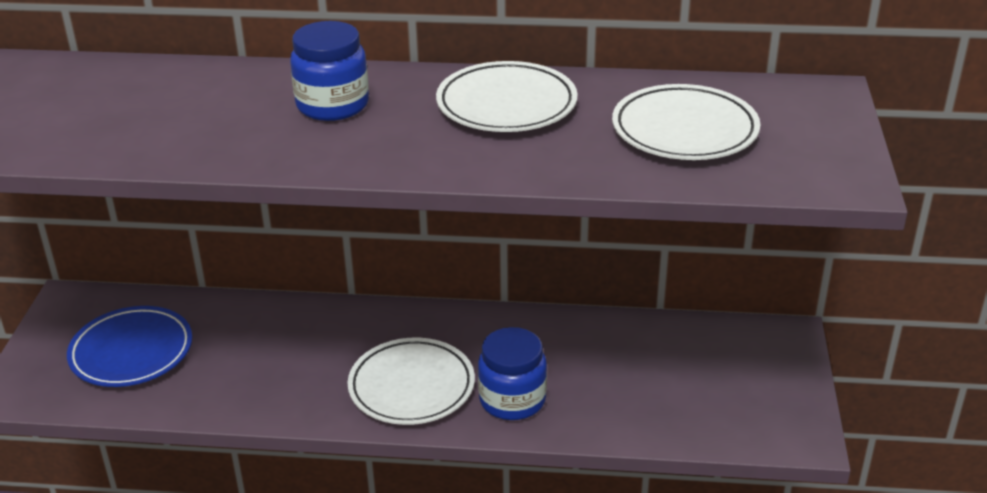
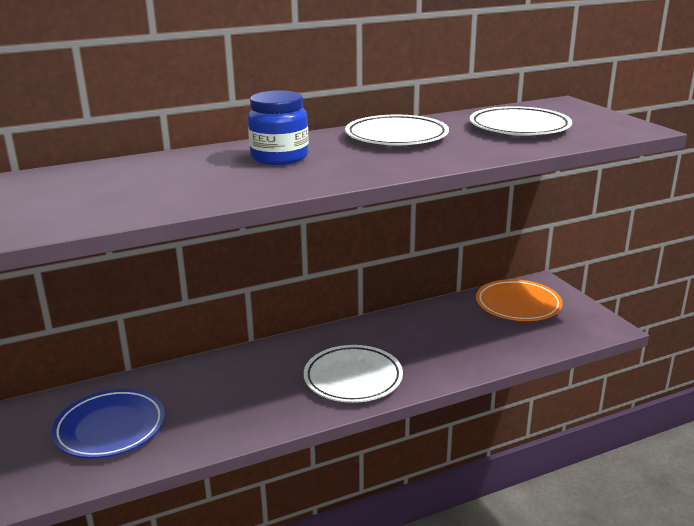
camera: 30 degrees left, 10 degrees down
(512, 400) = (427, 364): blue jar -> none
(715, 358) = (518, 305): none -> orange plate

